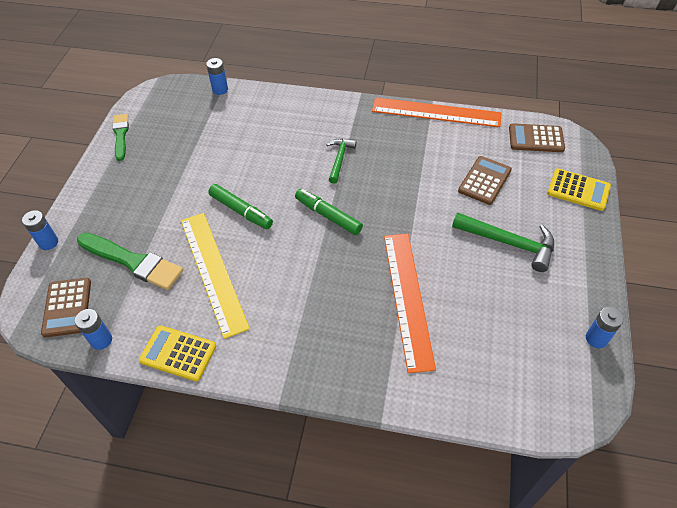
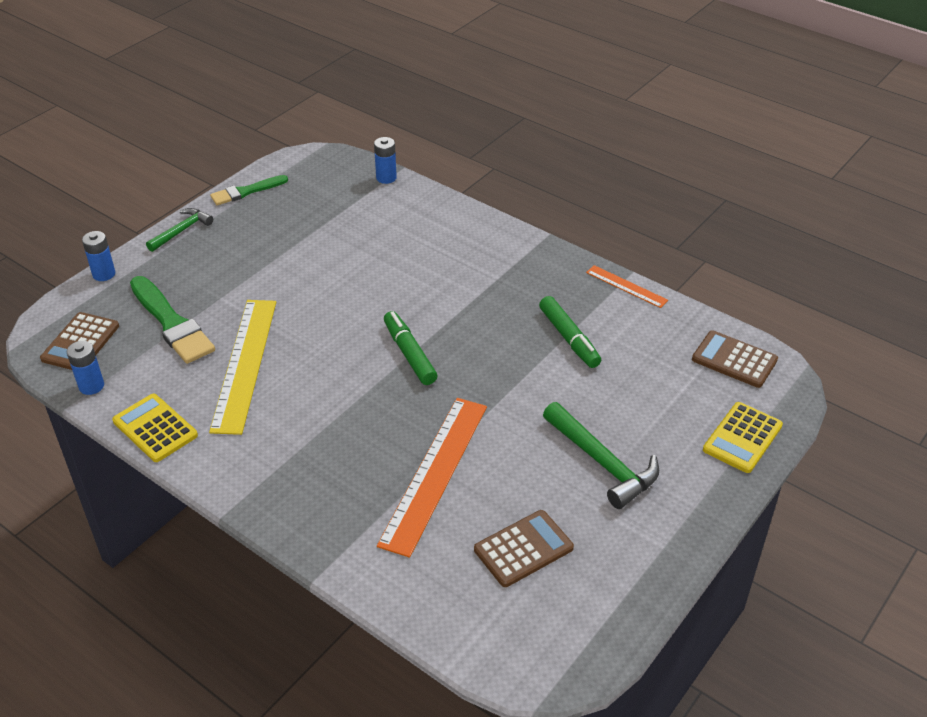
camera: 25 degrees right, 10 degrees down
(121, 135) = (246, 191): green brush -> green brush turned 135 degrees counterclockwise
(241, 211) = (317, 314): green marker -> green marker (569, 338)
(339, 159) = (468, 298): green hammer -> green hammer (182, 231)
(436, 112) = (626, 286): orange ruler -> orange ruler, size x0.50
(484, 180) = (627, 383): brown calculator -> brown calculator (523, 549)
(578, 190) = (742, 438): yellow calculator -> yellow calculator turned 75 degrees clockwise
(596, 339) = (628, 606): blue battery -> none

